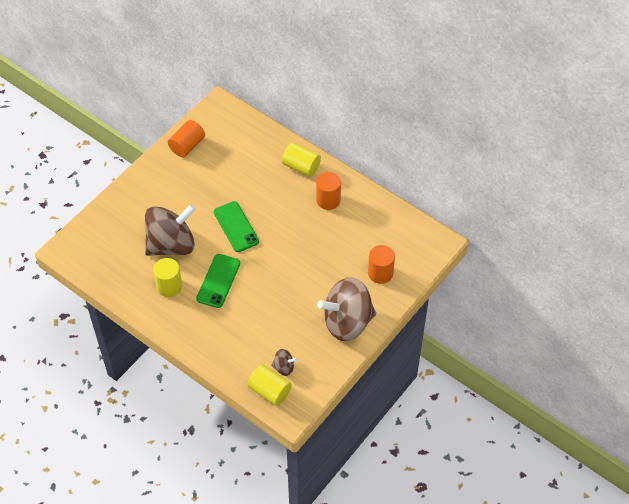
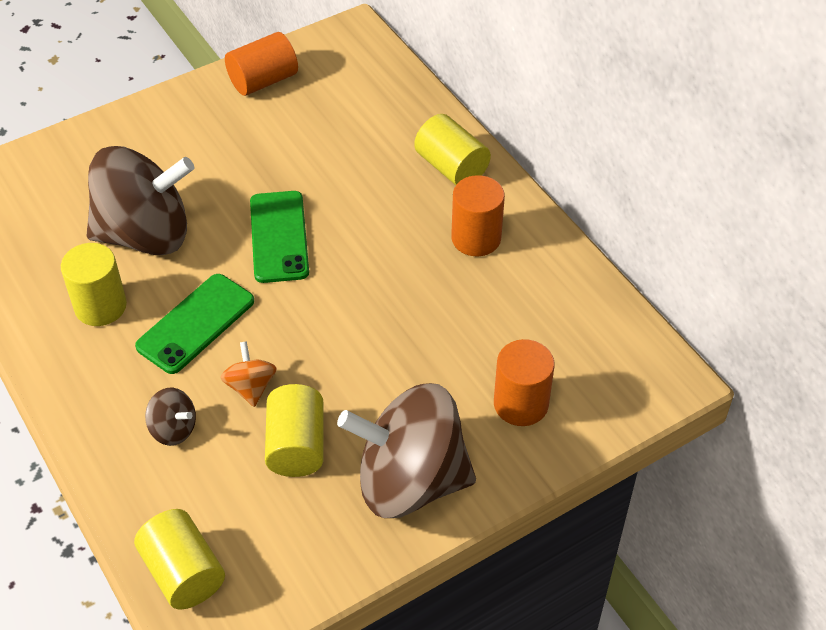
camera: 20 degrees right, 5 degrees down
(258, 302) = (250, 387): none -> orange spinning top
(284, 367) = (236, 533): brown spinning top -> brown spinning top (173, 429)
(291, 322) = (296, 445): none -> yellow cylinder

